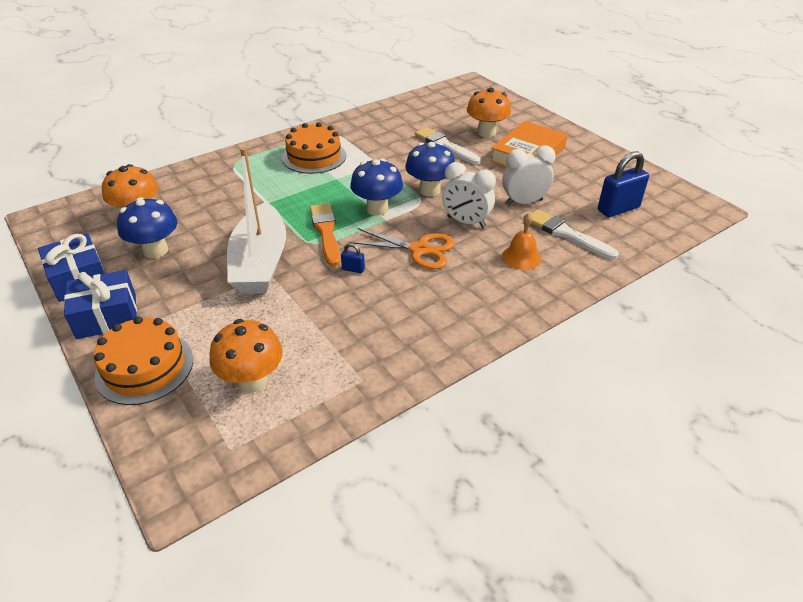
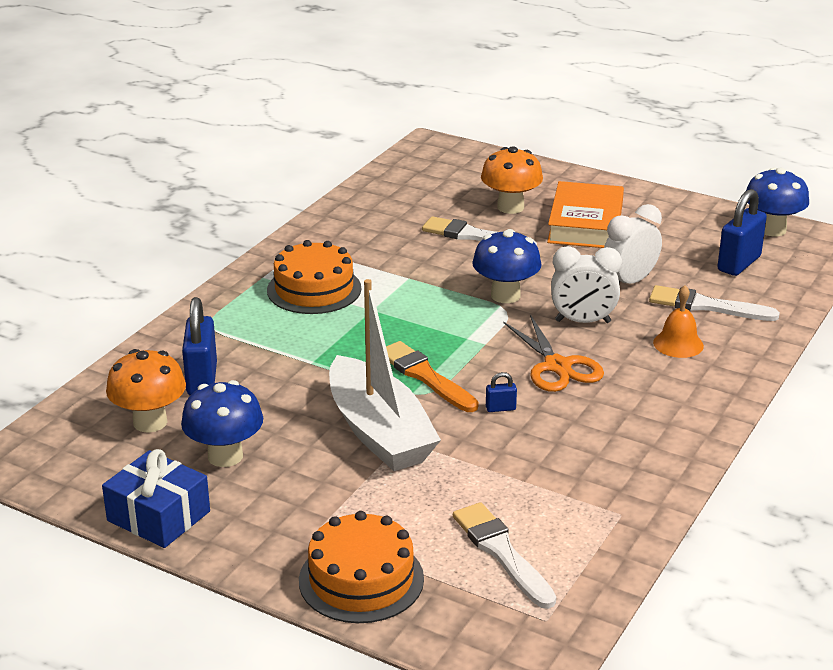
camera: 25 degrees left, 10 degrees down
(107, 316) = (248, 544): blue gift -> none
(194, 197) = (202, 379): none -> blue padlock
(252, 381) = (502, 552): orange mushroom -> white brush
(377, 209) = (462, 333): blue mushroom -> blue mushroom (772, 229)
(419, 250) = (557, 366): orange scissors -> orange scissors turned 75 degrees clockwise

